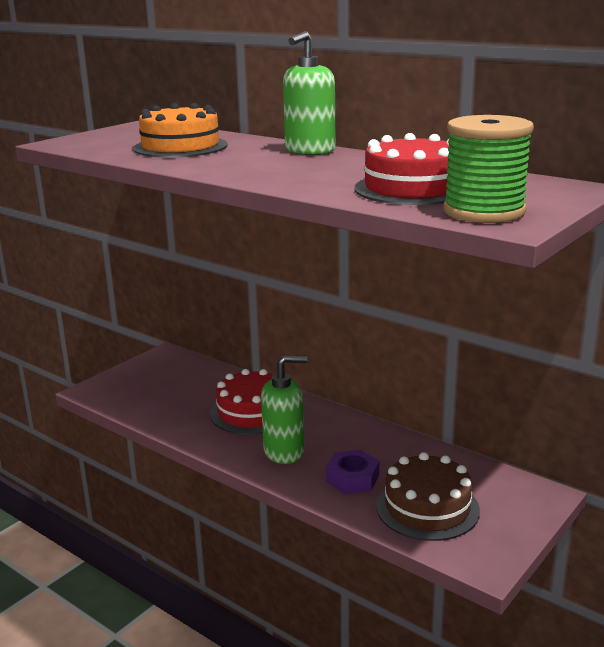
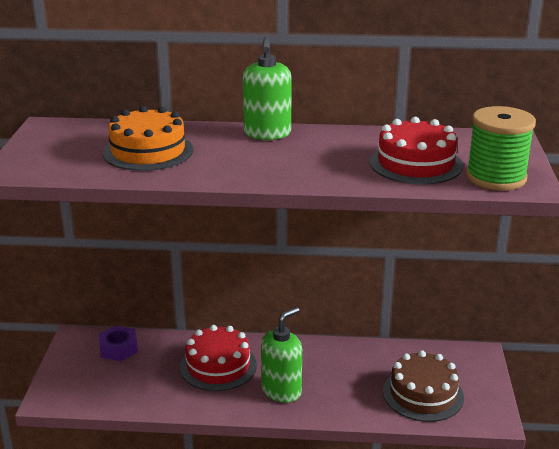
camera: 35 degrees left, 5 degrees up
(352, 478) = (353, 392): purple nut -> purple nut (118, 348)

